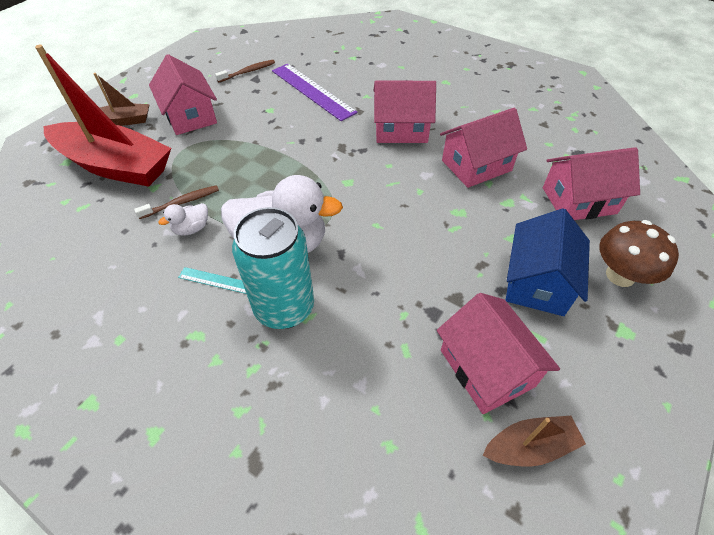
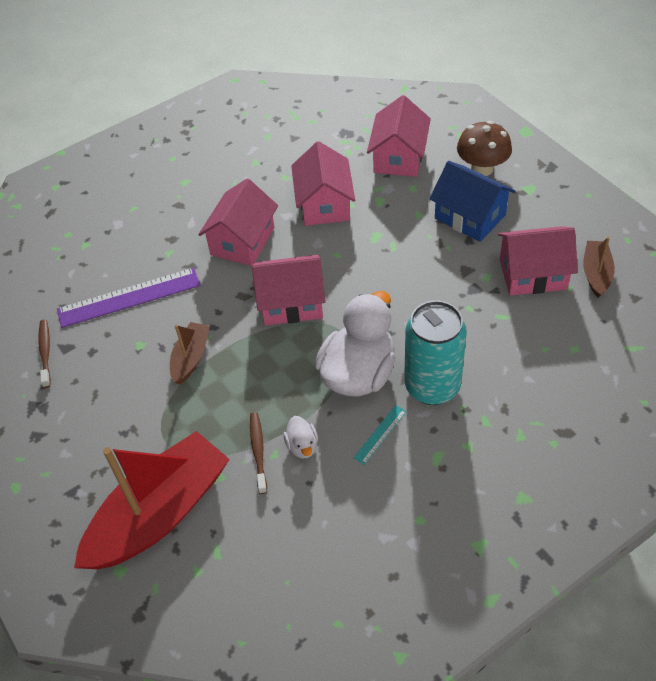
camera: 65 degrees left, 0 degrees up
(124, 121) = (69, 500): brown boat -> brown boat (191, 358)
(190, 116) = (103, 426): pink house -> pink house (291, 303)

